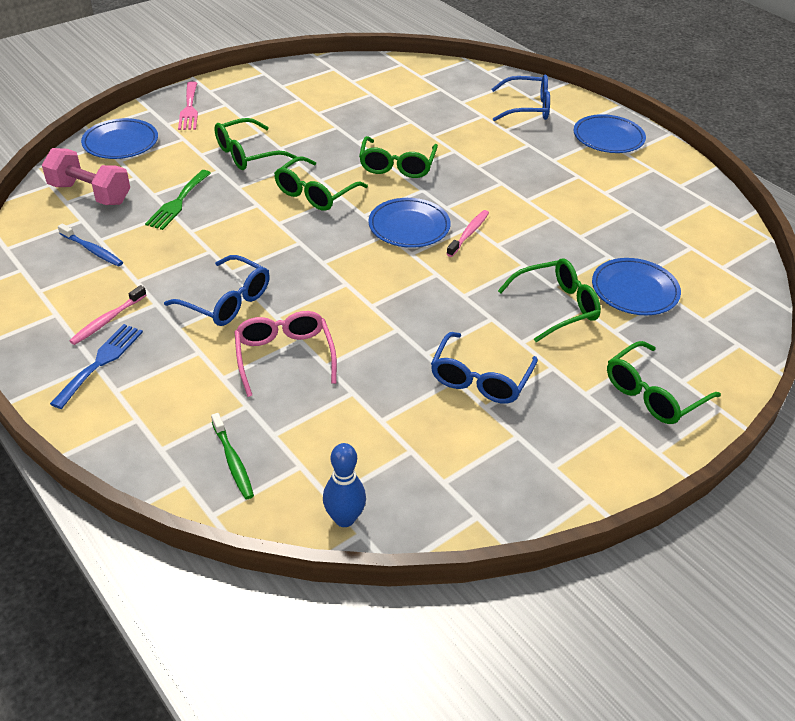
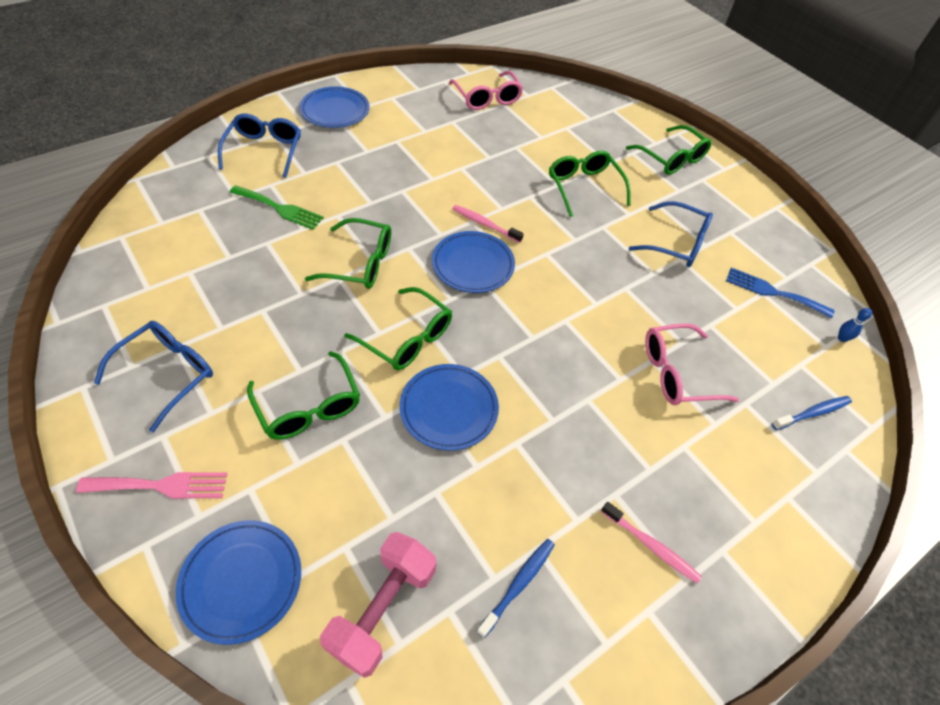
camera: 90 degrees left, 10 degrees up
(100, 362) = (719, 544): blue fork -> blue fork (773, 292)
(178, 202) = (414, 485): green fork -> green fork (280, 208)
(227, 301) = (604, 422): blue glasses -> blue glasses (168, 373)
(233, 461) = (812, 413): green toothbrush -> blue toothbrush
(344, 518) = (842, 338): blue bowling pin -> blue bowling pin, size x0.55
(634, 290) = (559, 143): blue plate -> blue plate (449, 409)
(693, 234) = (487, 98): none -> pink glasses

